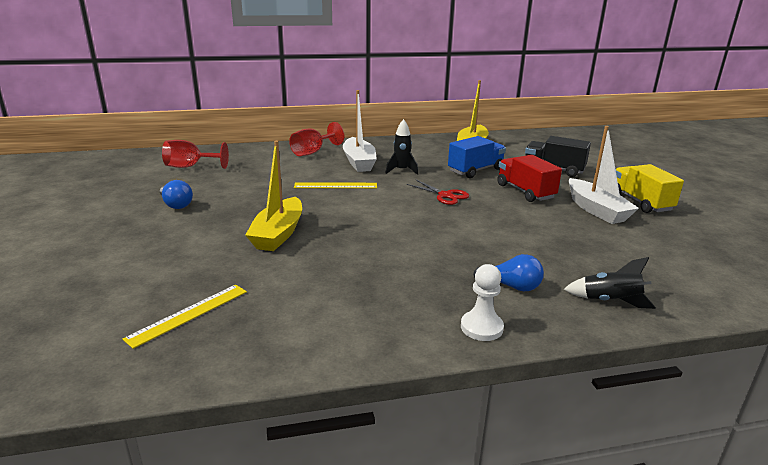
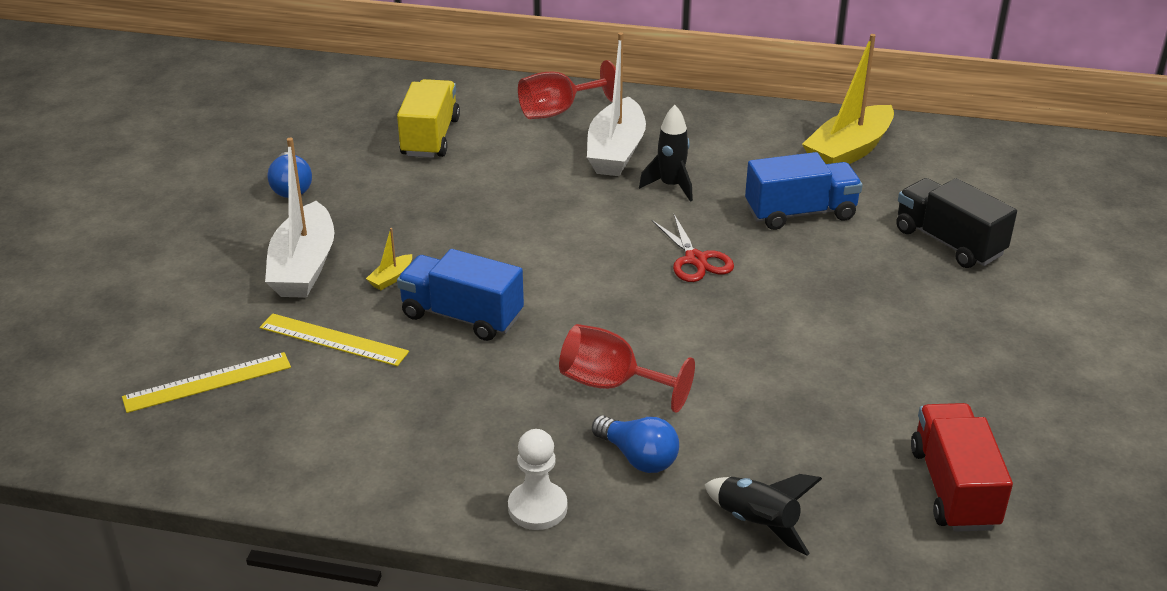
camera: 25 degrees right, 10 degrees up
(190, 167) = (353, 109): red goblet -> red goblet (612, 384)
(278, 234) = (391, 278): yellow boat -> yellow boat, size x0.41
(335, 185) = (539, 198): yellow ruler -> yellow ruler (333, 340)
(339, 243) = (462, 316): none -> blue truck
(525, 192) = (841, 282): red truck -> red truck (953, 488)
(596, 210) = (927, 353): white boat -> white boat (304, 266)
(640, 202) = (1031, 355): yellow truck -> yellow truck (430, 137)

